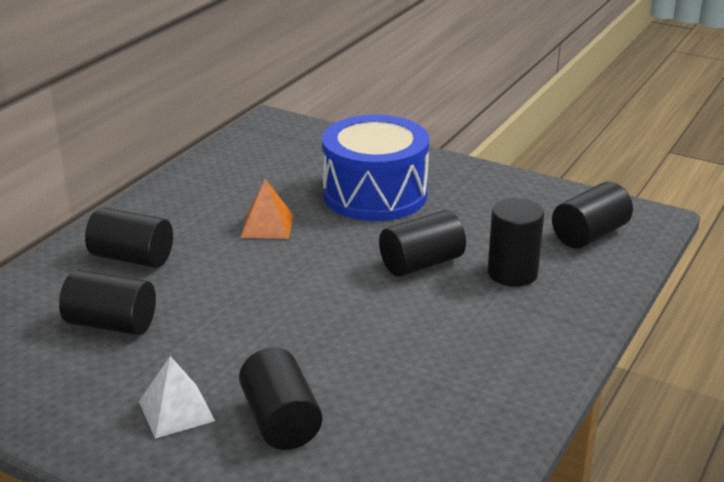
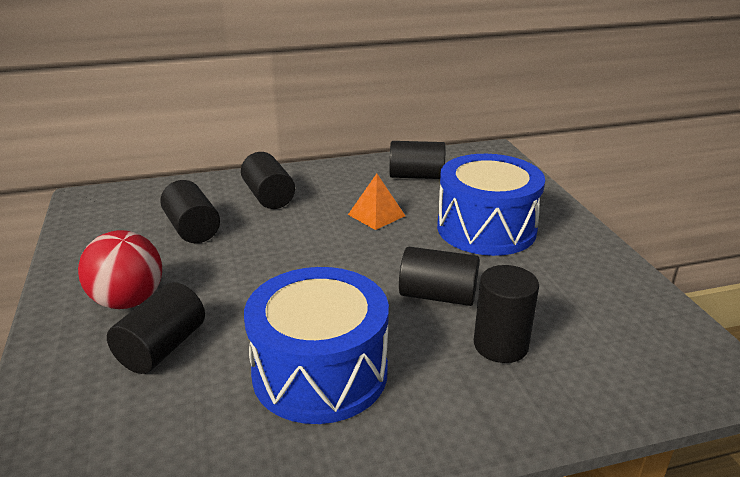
camera: 45 degrees right, 0 degrees up
(176, 411) = (128, 301): white pyramid -> red ball
(429, 360) = (320, 372): none -> blue drum
(589, 235) = (631, 353): black cylinder -> black cylinder (416, 176)

